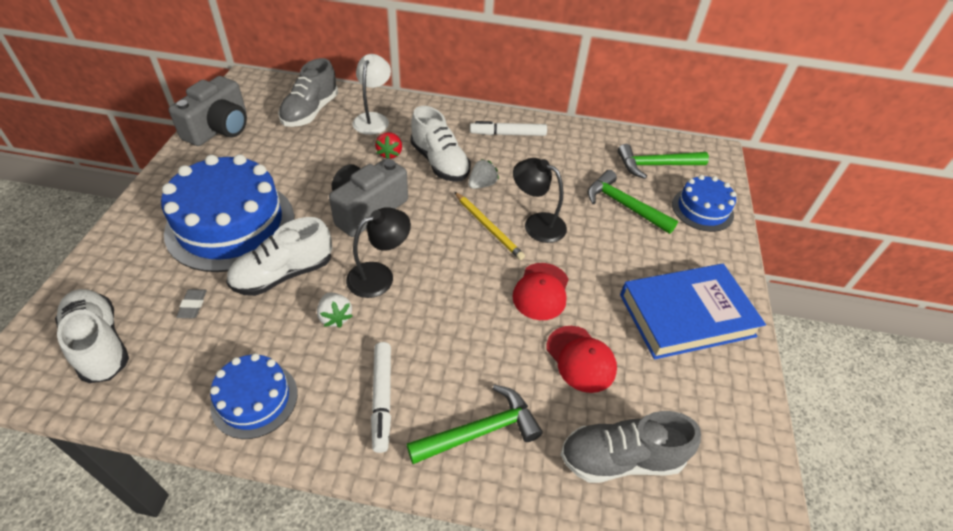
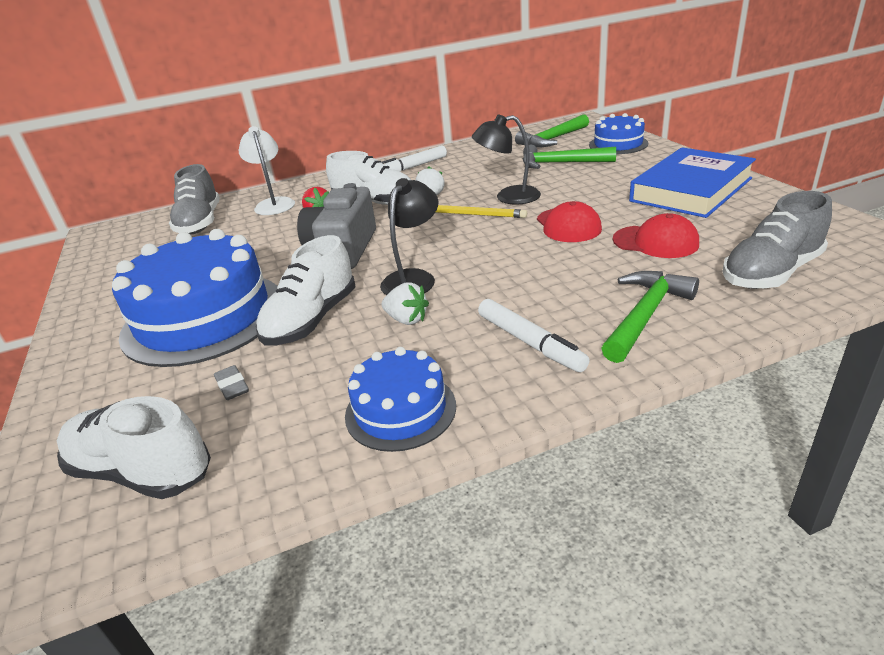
camera: 25 degrees left, 15 degrees down
(219, 128) = (105, 268): grey camera -> none

